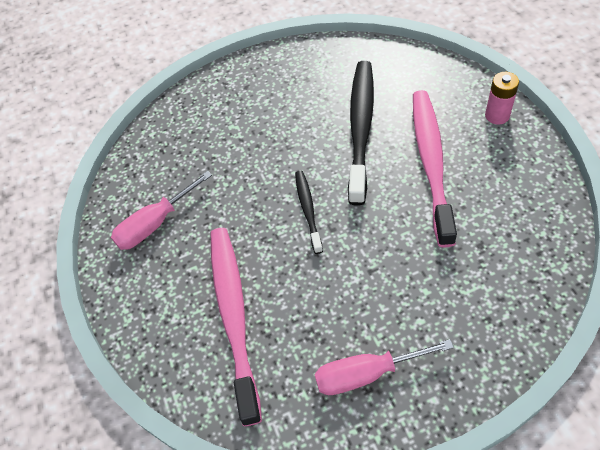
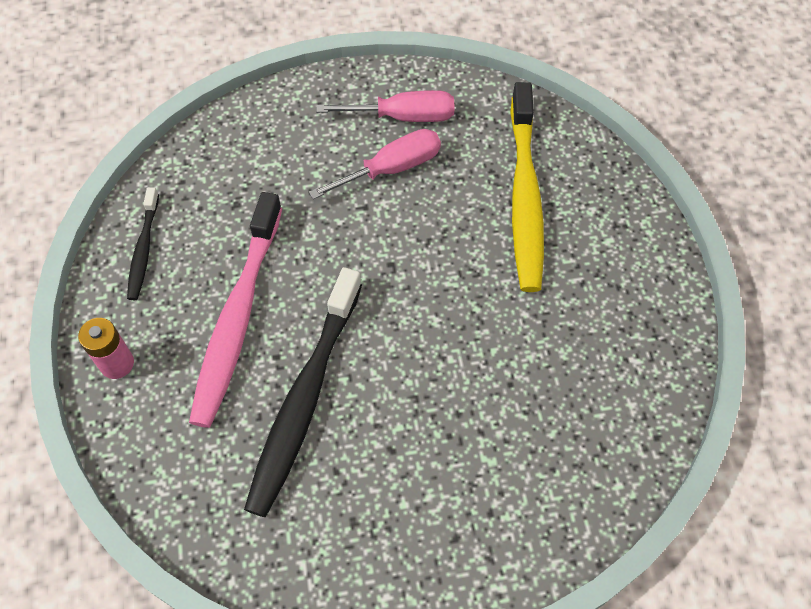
camera: 175 degrees left, 5 degrees up
(155, 224) = (613, 329): pink screwdriver -> pink screwdriver (392, 169)
(234, 316) = (525, 196): pink toothbrush -> yellow toothbrush
(308, 210) = (413, 295): black toothbrush -> black toothbrush (144, 249)

